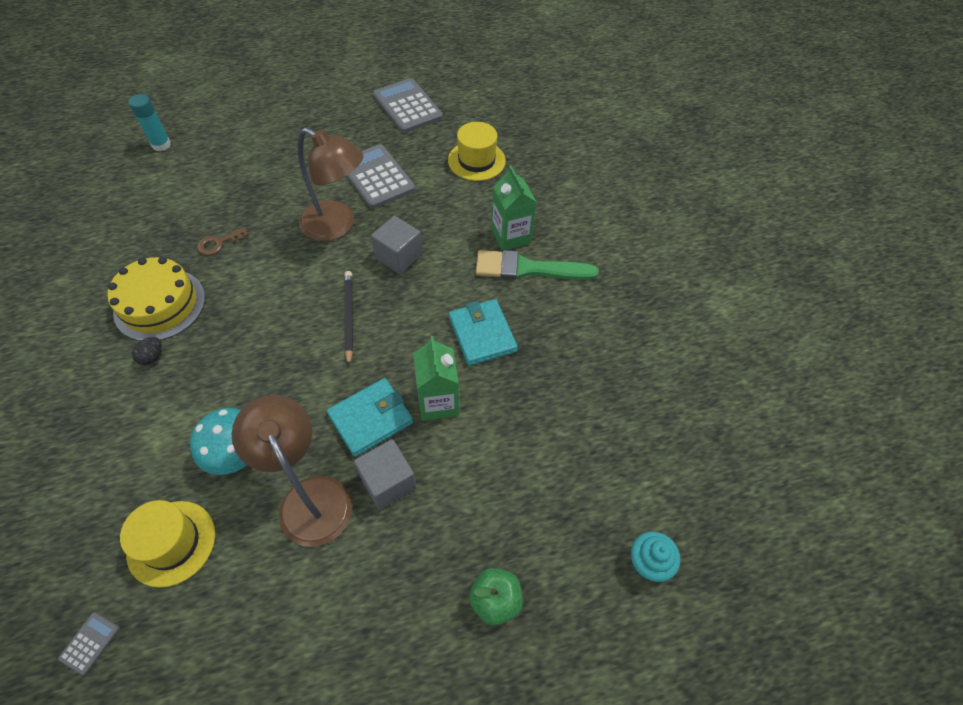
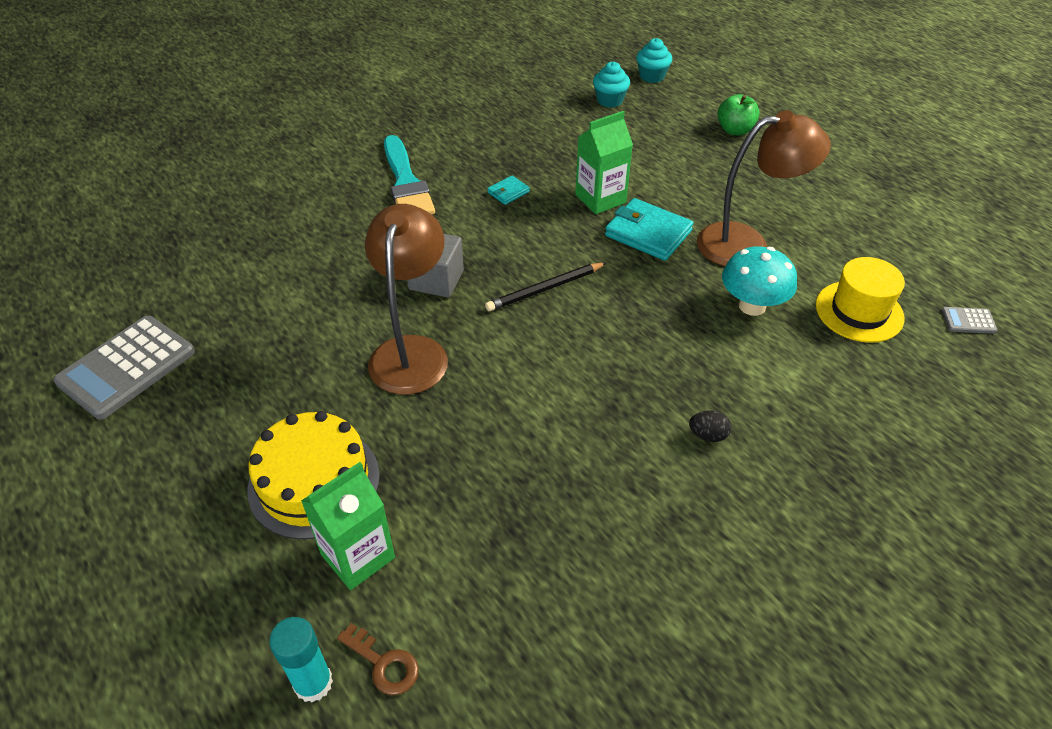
camera: 110 degrees left, 10 degrees down
(160, 304) = (636, 472): yellow cake -> yellow cake (314, 482)
(219, 243) = (502, 463): brown key -> brown key (383, 664)
(309, 496) = (747, 244): brown lamp -> brown lamp turned 135 degrees counterclockwise
(376, 177) = (303, 346): grey calculator -> none
(388, 482) = (696, 204): grey cube -> none
(476, 160) = (238, 263): yellow hat -> none
(482, 334) = (508, 192): turquoise wallet -> turquoise wallet, size x0.50
(511, 236) = (363, 205): green carton -> green carton (357, 556)
(528, 269) = (406, 183): green brush -> turquoise brush
(607, 487) = (610, 100): none -> turquoise cupcake

